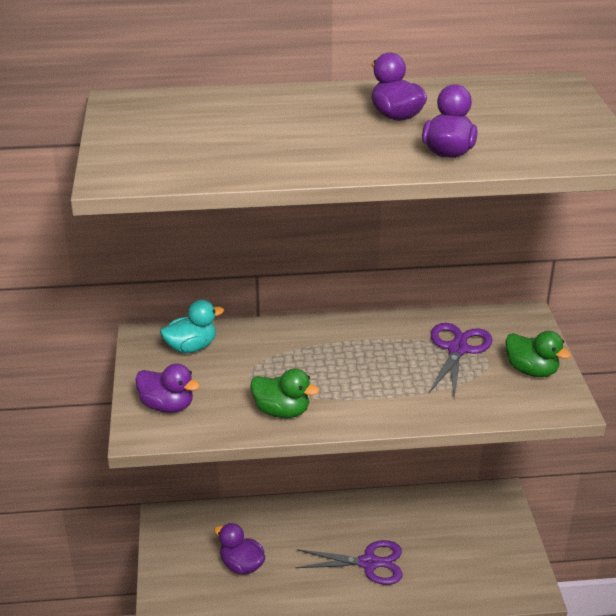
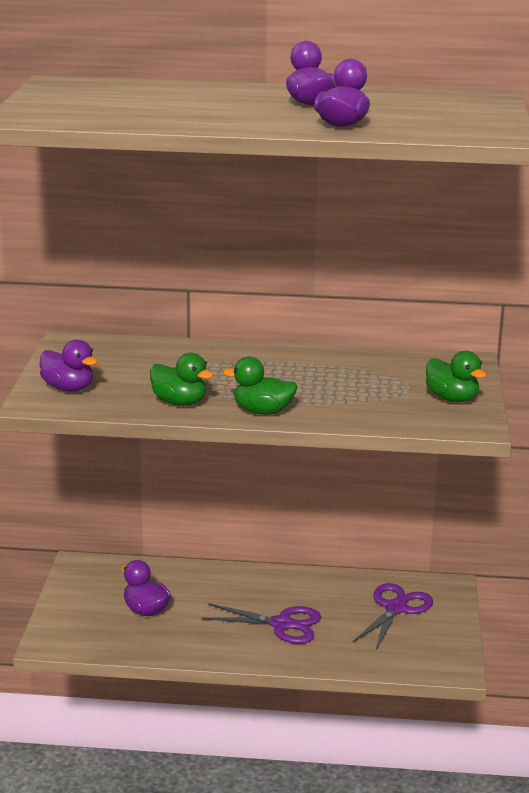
camera: 10 degrees right, 10 degrees down
(191, 347) = (111, 352): turquoise duck -> none
(365, 413) = (262, 411): none -> green duck
(457, 349) = (382, 377): purple scissors -> purple scissors (396, 608)

